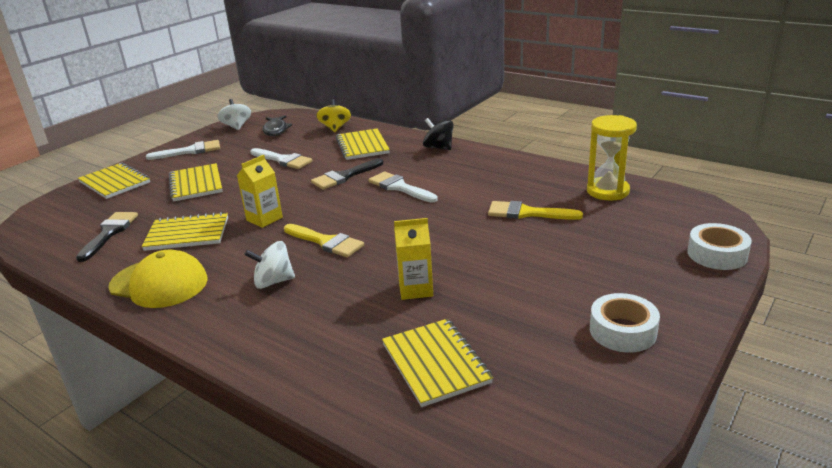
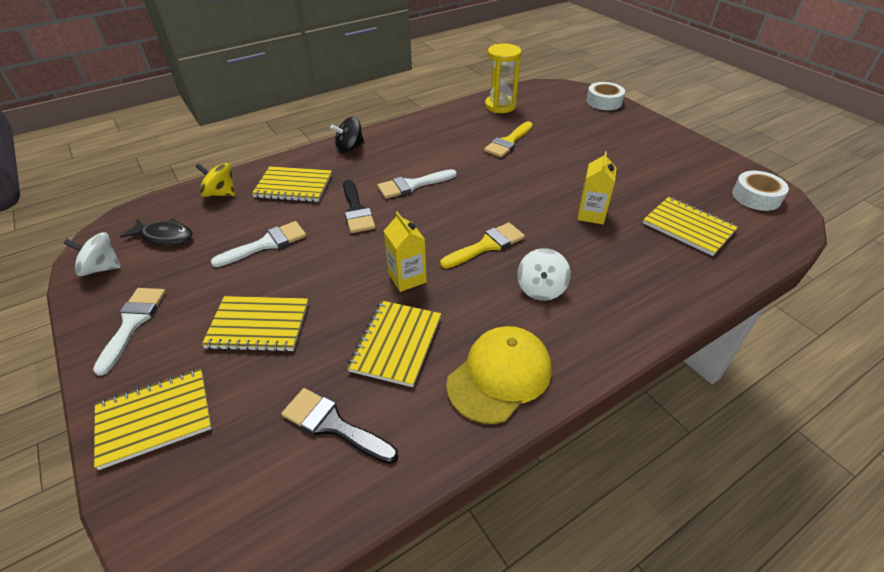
camera: 70 degrees left, 15 degrees up
(435, 363) = (688, 227): yellow notebook -> yellow notebook turned 45 degrees clockwise
(622, 331) = (672, 153): white tape -> white tape (756, 197)

